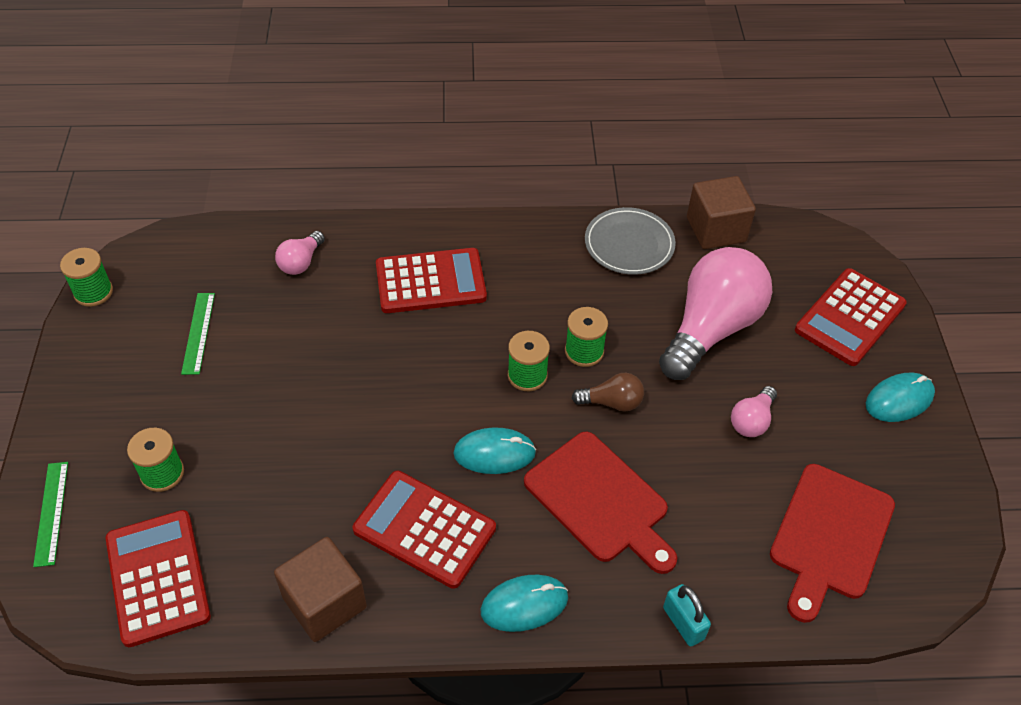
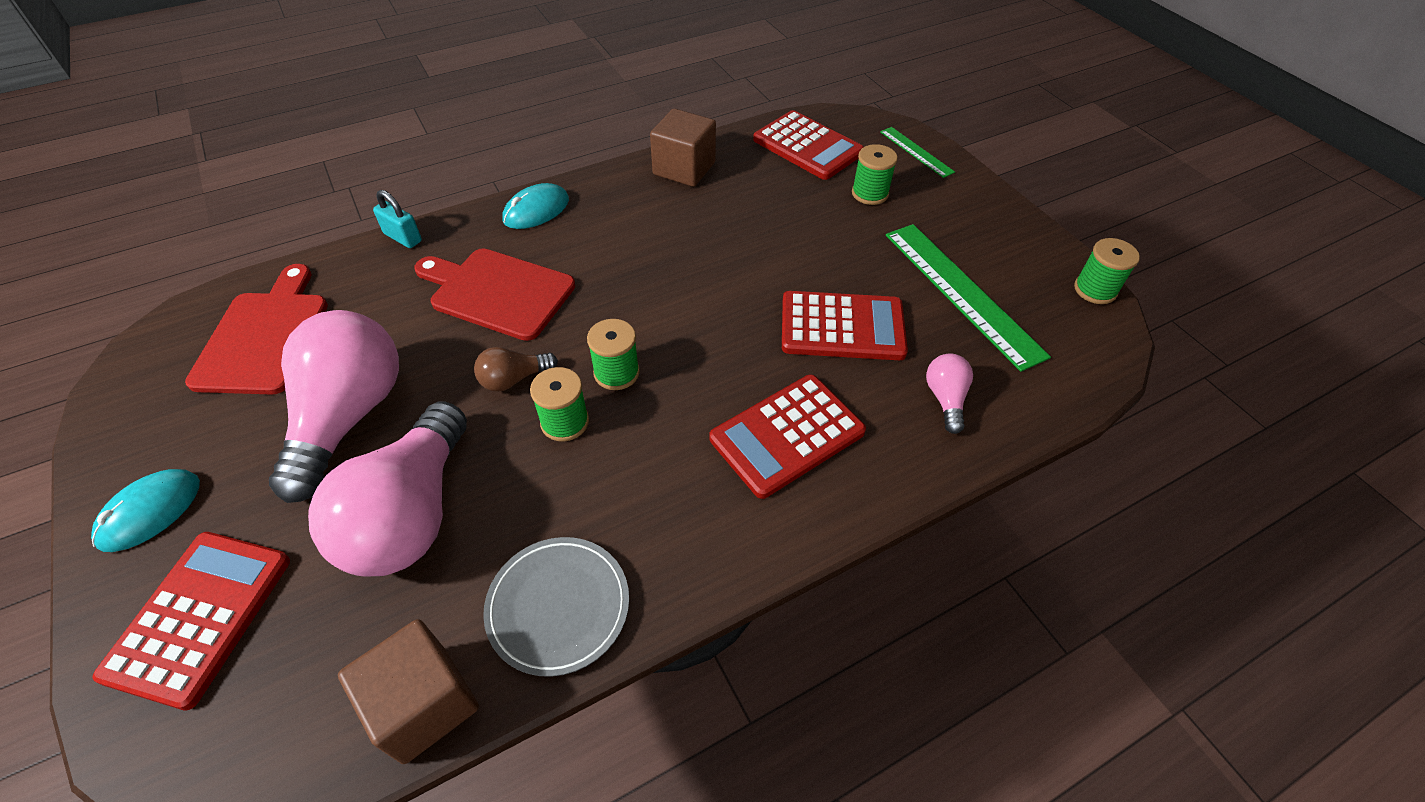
camera: 155 degrees right, 0 degrees up
(198, 333) = (962, 292): green ruler -> green ruler, size x1.93
(424, 529) = (640, 226): red calculator -> red calculator (842, 327)
(494, 453) = (612, 295): turquoise mouse -> none
(752, 421) = (349, 416): pink light bulb -> pink light bulb, size x2.25

